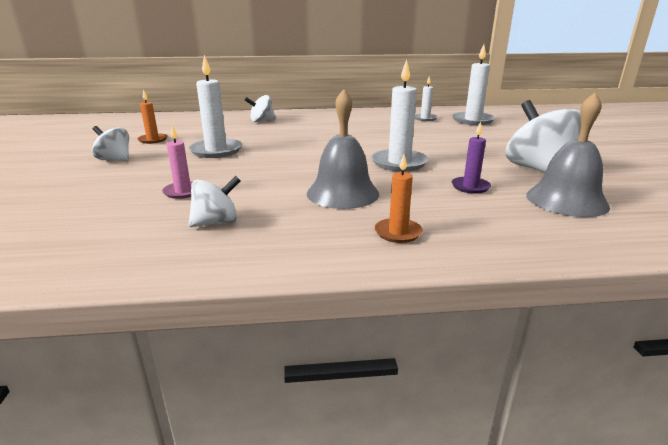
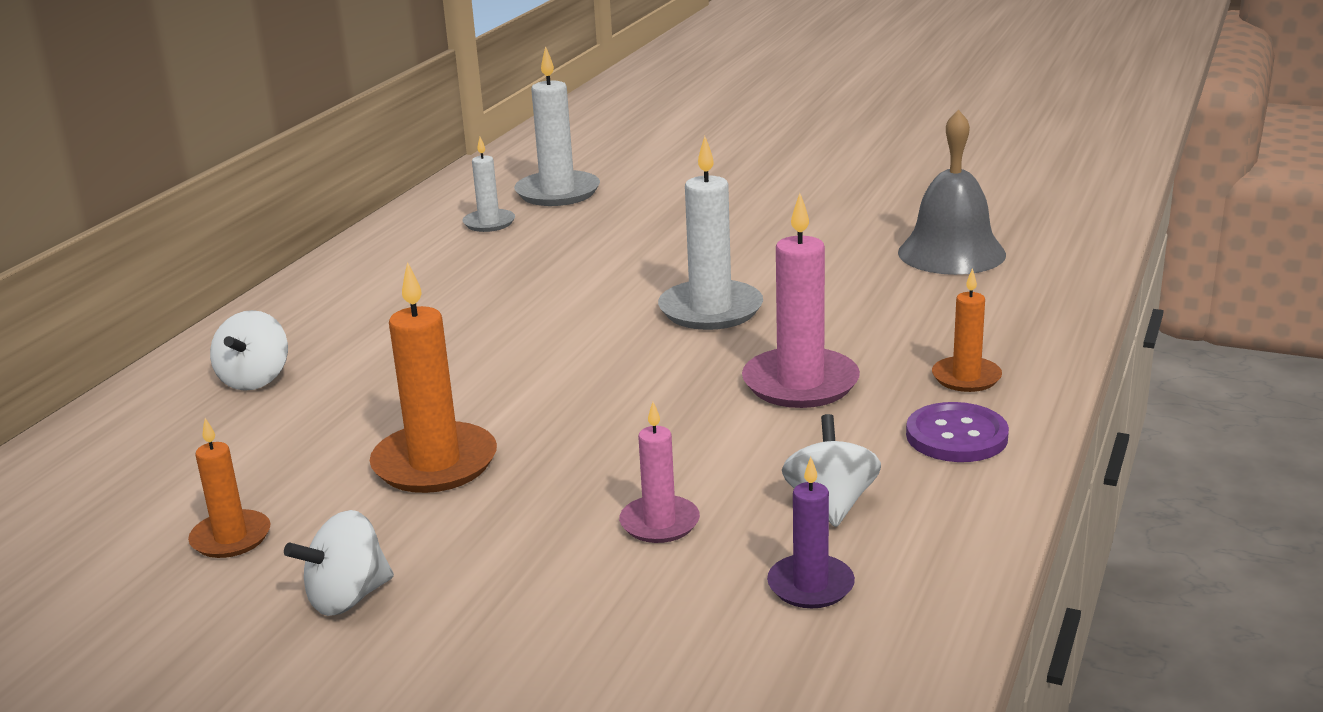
camera: 60 degrees left, 0 degrees up
(216, 151) = (435, 463): white candle -> orange candle
(318, 242) = (956, 436): none -> purple button
(342, 193) = (800, 383): grey bell -> pink candle
(470, 187) = (859, 291): purple candle -> purple candle (810, 585)
(539, 170) = (841, 231): white spinning top -> none

